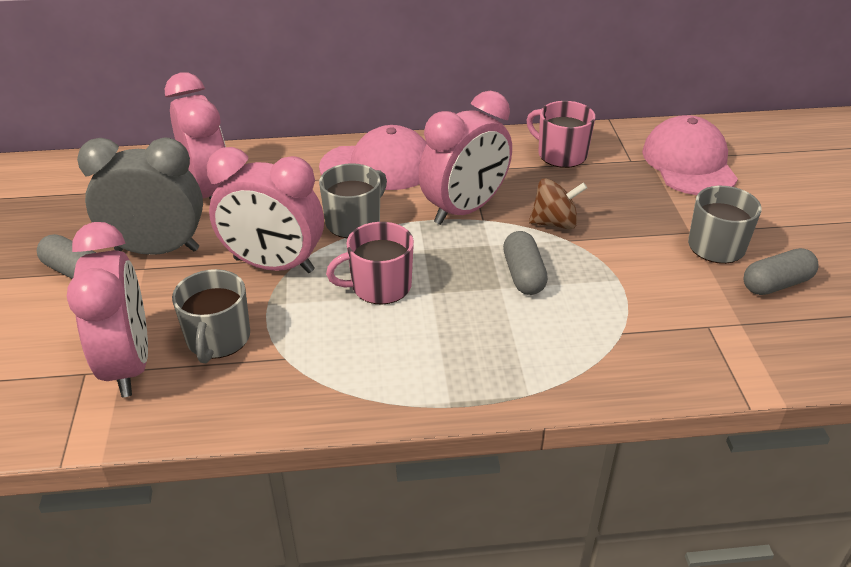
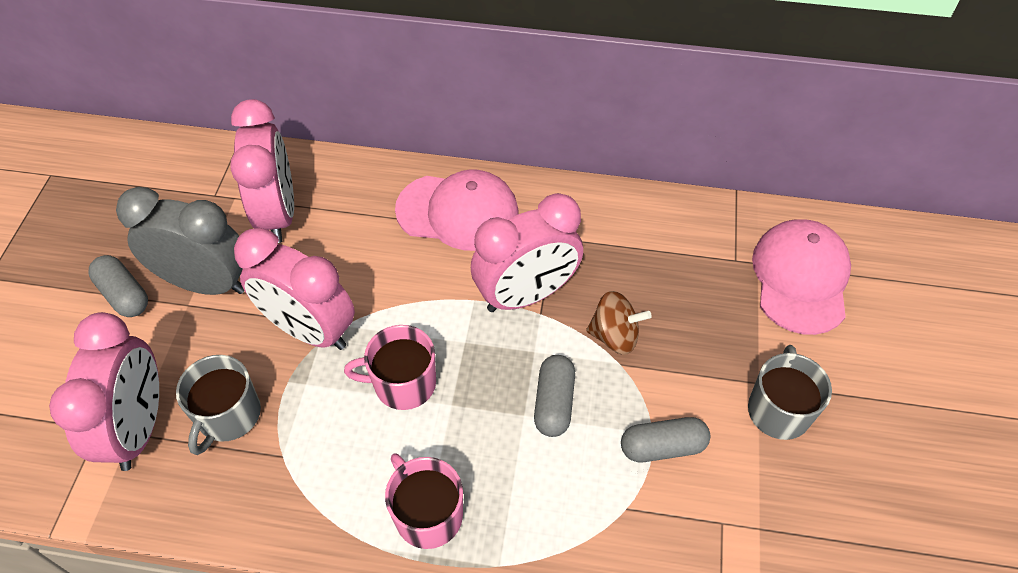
camera: 15 degrees right, 15 degrees up
(354, 222) = (407, 287): grey mug -> none
(561, 154) = (660, 234): pink mug -> pink mug (427, 514)
(776, 284) = (823, 482): grey capsule -> grey capsule (662, 447)

